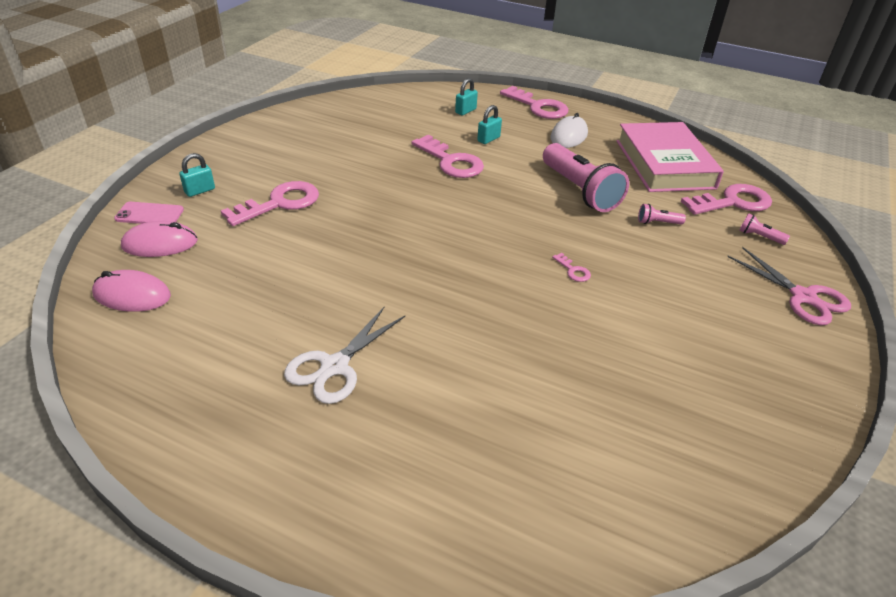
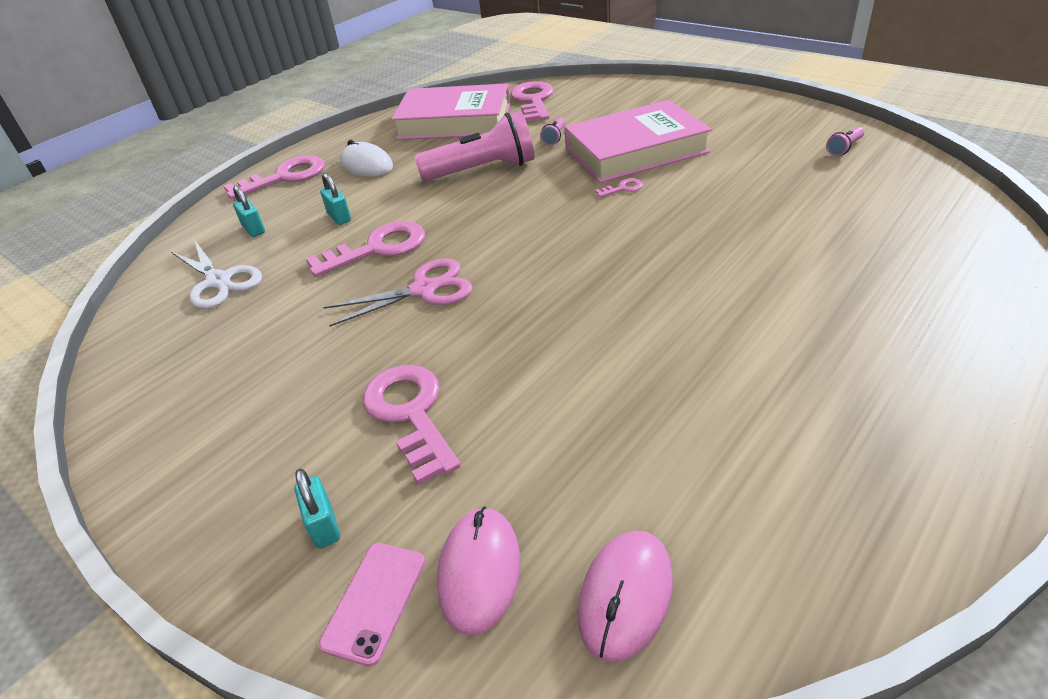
camera: 70 degrees left, 0 degrees up
(334, 366) = (781, 354): white scissors -> white scissors (219, 281)
(652, 275) = (635, 150): none -> pink book
(759, 237) = (589, 98): pink flashlight -> pink flashlight (844, 148)
(803, 297) = (673, 95): pink scissors -> pink scissors (424, 290)

